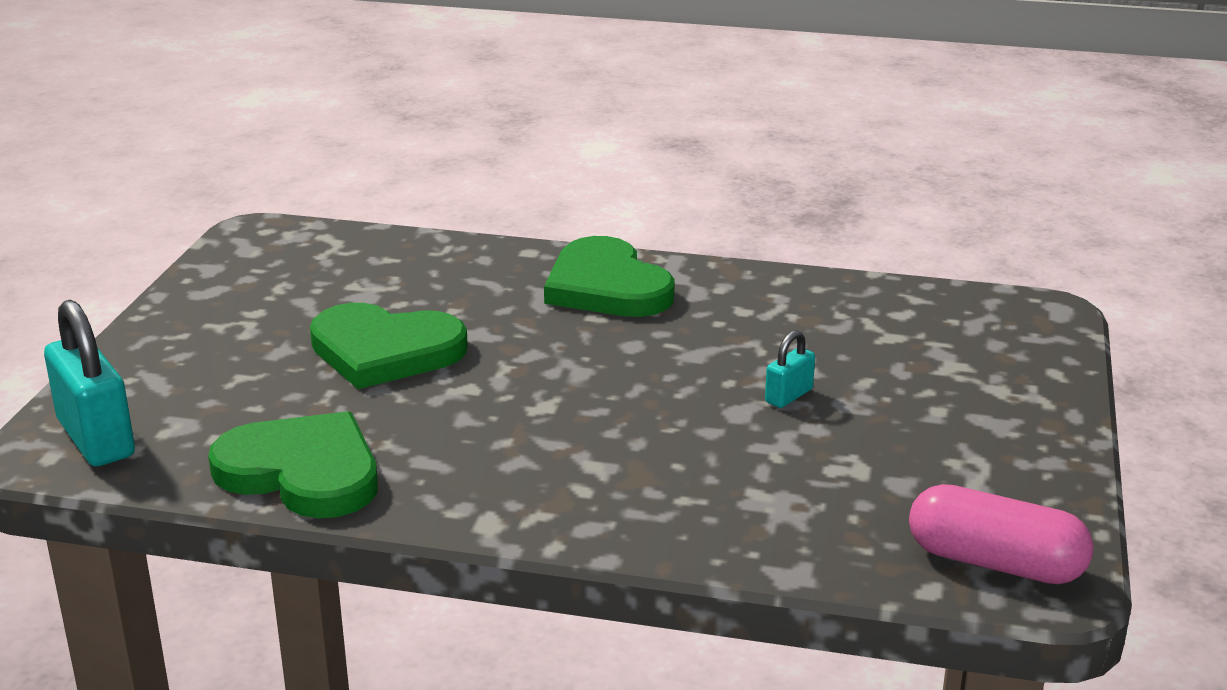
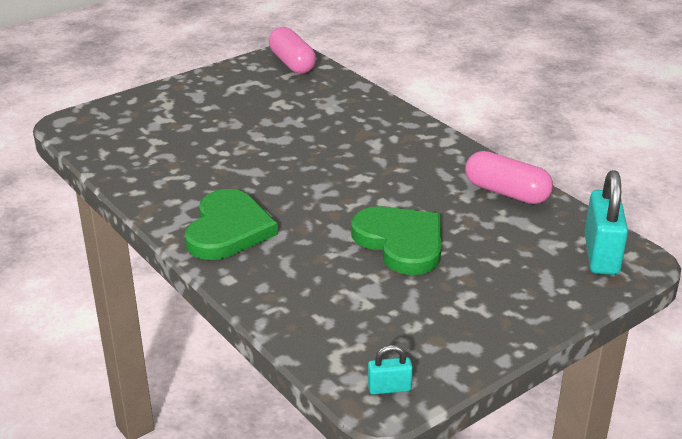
camera: 140 degrees left, 5 degrees up
(302, 472) = (506, 192): green heart -> pink capsule
(788, 396) = (251, 136): turquoise padlock -> turquoise padlock (389, 388)

